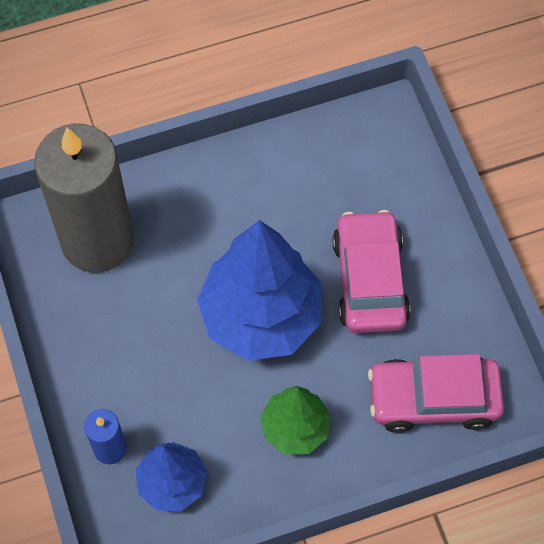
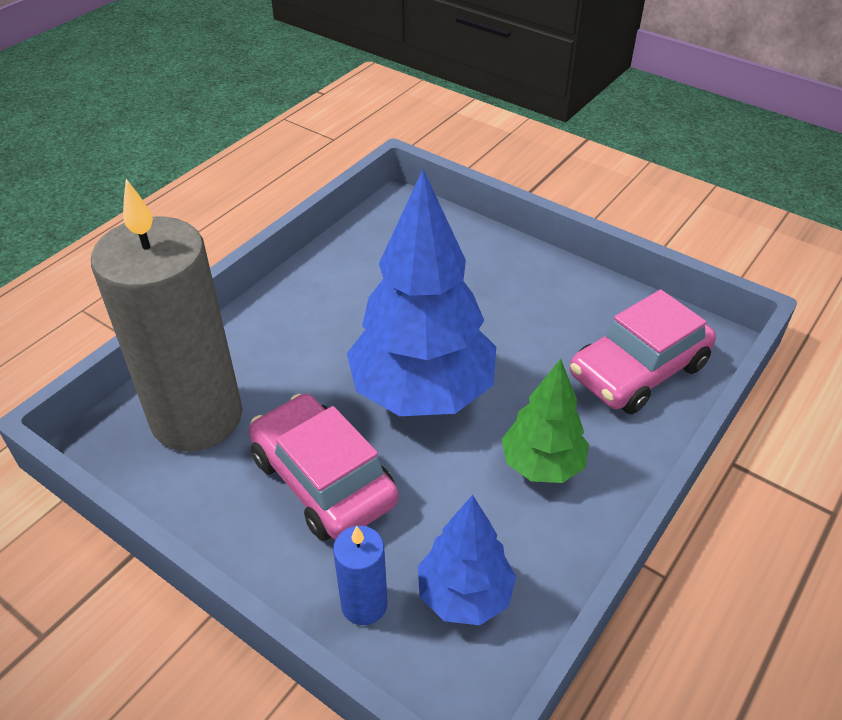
camera: 35 degrees left, 20 degrees down
(370, 280) = (494, 315): pink car -> pink car (323, 479)

